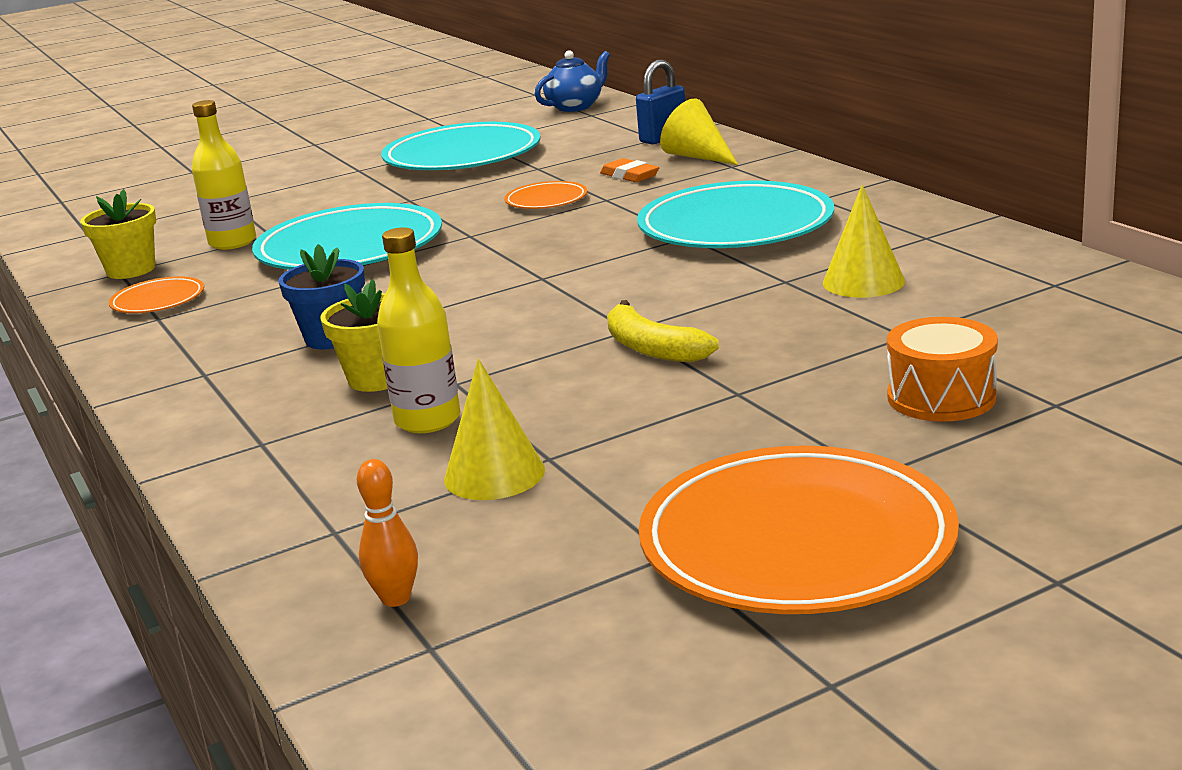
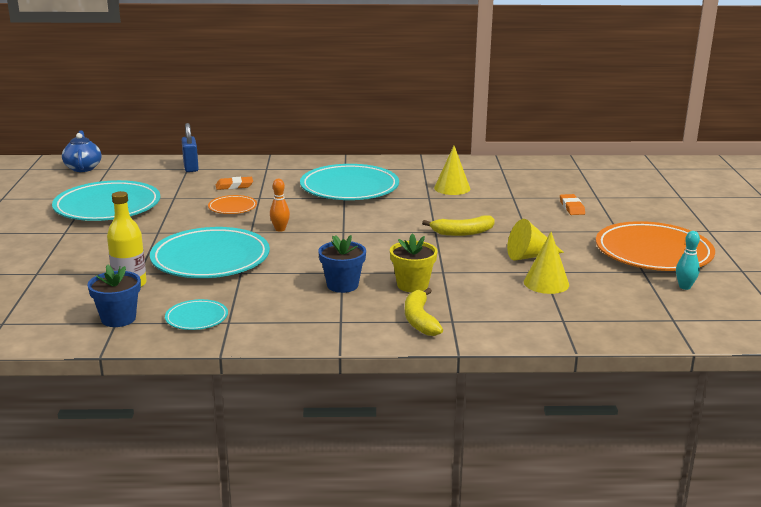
camera: 65 degrees left, 0 degrees up
(131, 270) = (118, 319): yellow flower pot -> blue flower pot
(158, 301) = (197, 318): orange plate -> turquoise plate
(247, 420) = (420, 320): none -> yellow banana
(396, 598) = (632, 319): orange bowling pin -> orange bowling pin (280, 229)
(427, 420) = (476, 284): yellow bottle -> none
(631, 624) = (684, 287): none -> turquoise bowling pin
(698, 156) = (237, 169): yellow cone -> yellow cone (530, 256)
(941, 397) = (571, 207): orange drum -> orange eraser

